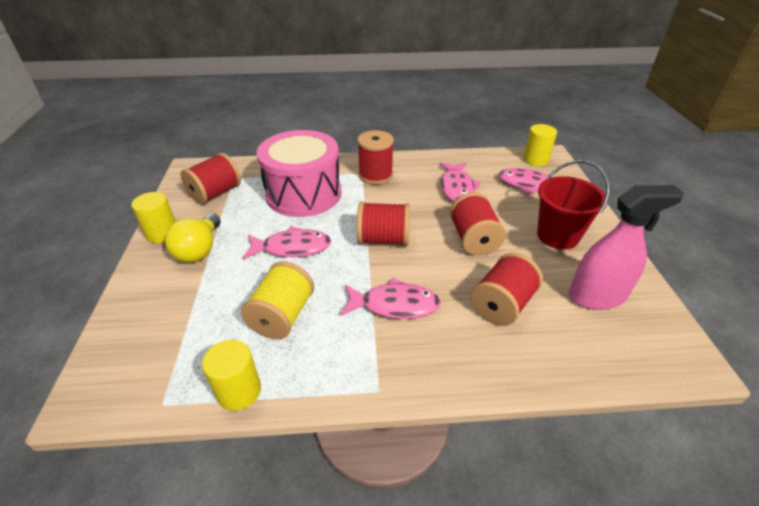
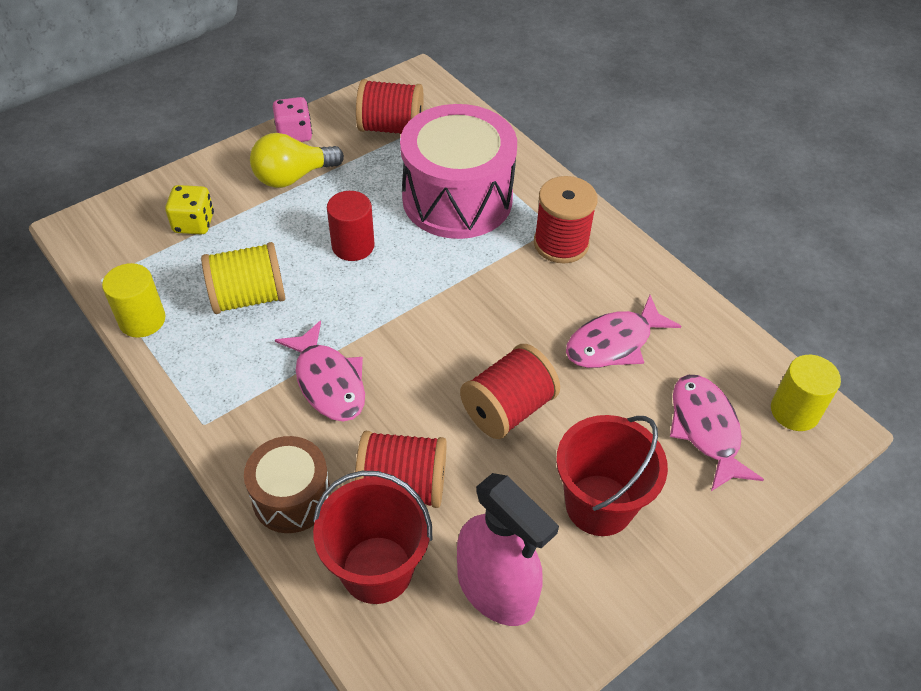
camera: 55 degrees right, 10 degrees up
(162, 233) = (294, 134): yellow cylinder -> pink dice
(176, 318) = (194, 223): none -> yellow dice
(292, 248) = (353, 246): pink fish -> red cylinder
(383, 239) = (432, 318): red spool -> none
(479, 364) = (292, 497): none -> brown drum
(560, 343) = (377, 569): none -> red bucket

